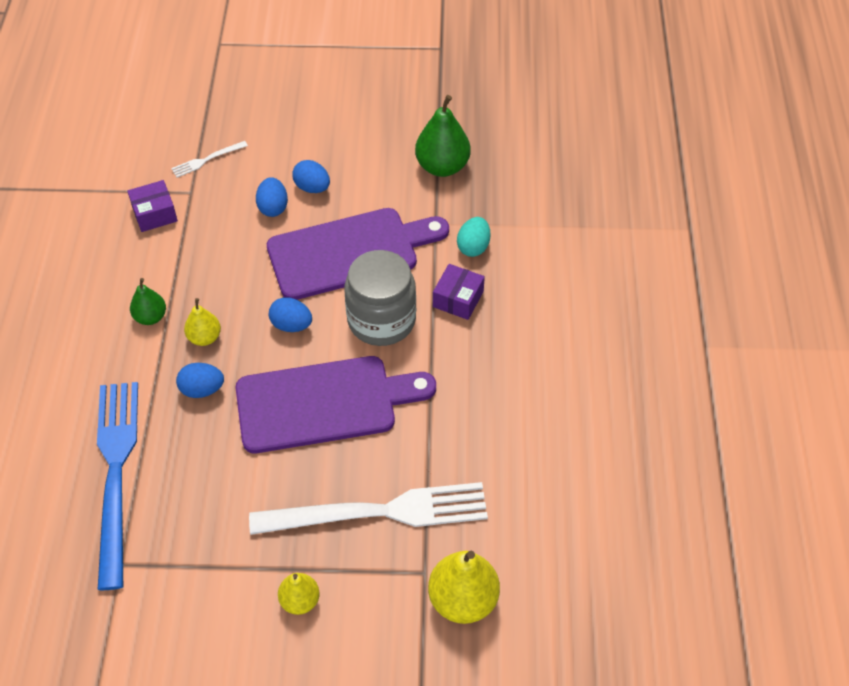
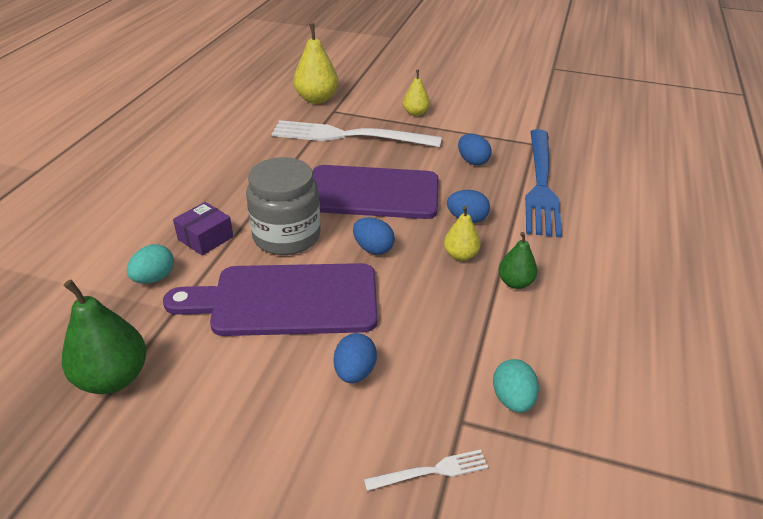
camera: 165 degrees left, 15 degrees down
(154, 214) = (512, 399): purple box -> turquoise egg
(312, 188) = (294, 388): blue egg -> blue egg (472, 161)

